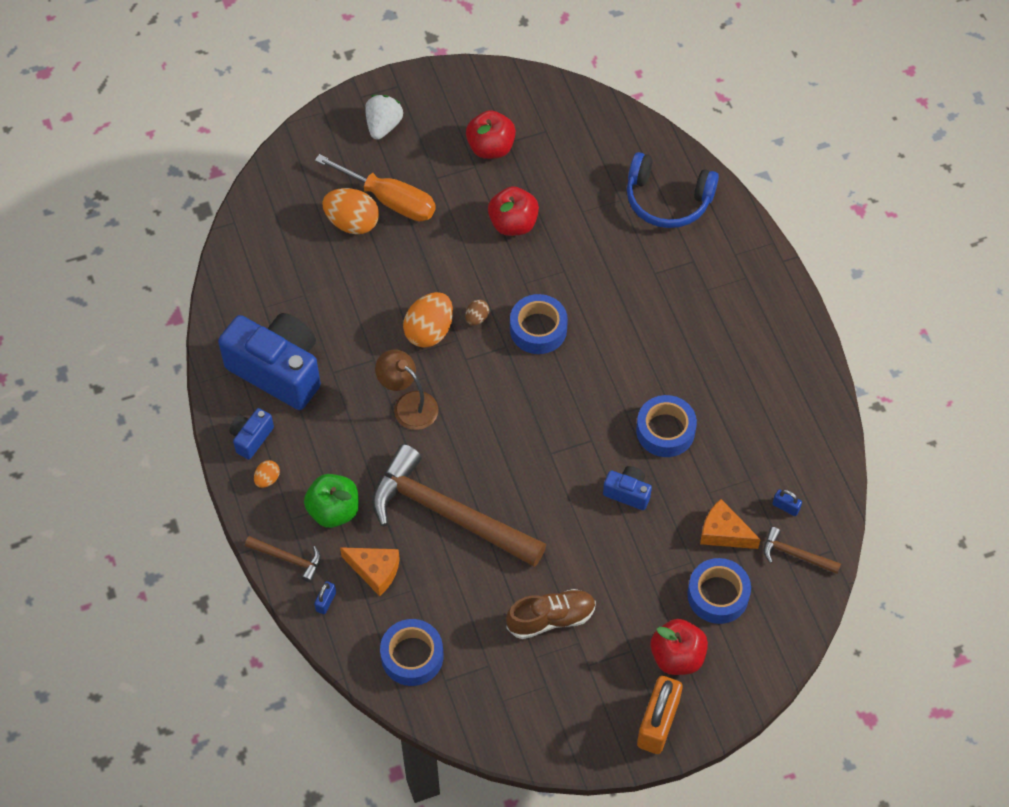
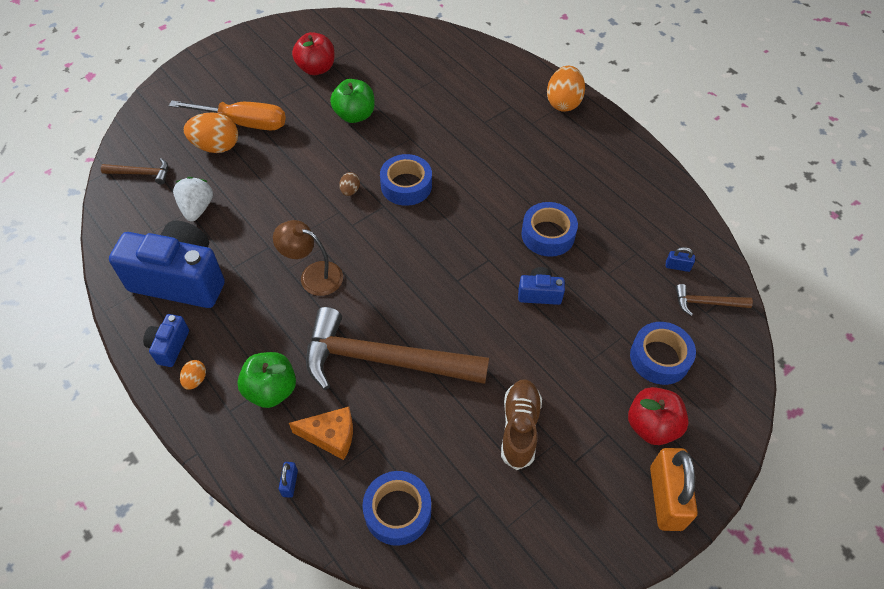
camera: 20 degrees left, 5 degrees down
(288, 559) = (238, 451): brown hammer -> brown hammer (141, 173)
(383, 125) = (222, 73): white strawberry -> white strawberry (197, 208)
(429, 331) = (312, 211): orange egg -> orange egg (563, 102)
(513, 223) = (354, 115): red apple -> green apple
(551, 618) = (519, 428): brown shoe -> brown shoe turned 45 degrees counterclockwise
(667, 200) = (471, 71): blue headphones -> none
(723, 533) = (637, 303): orange cheese -> none

